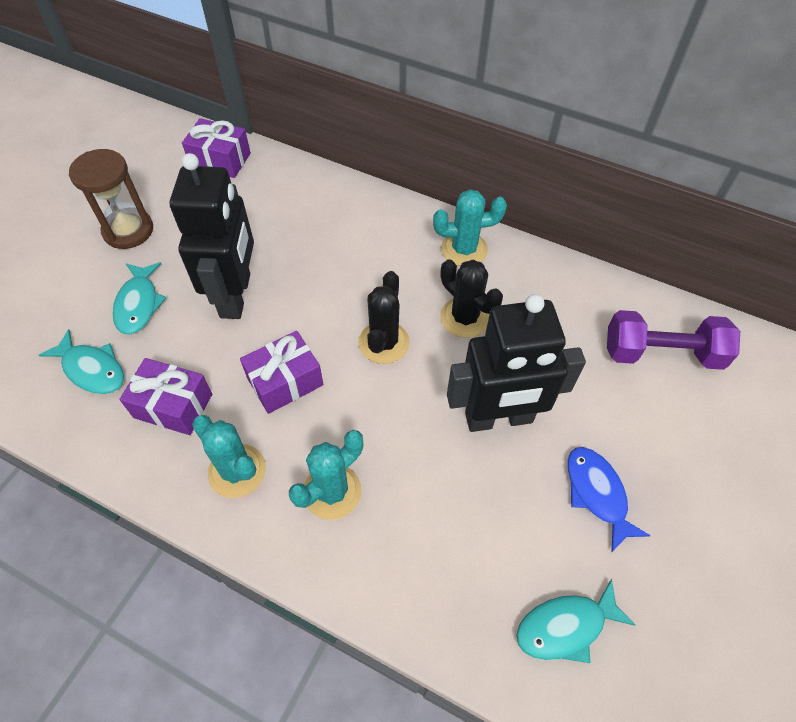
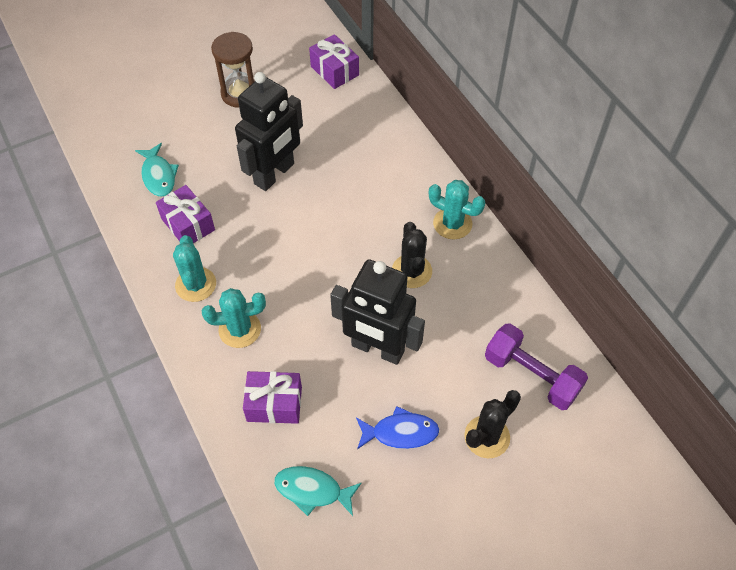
camera: 35 degrees right, 0 degrees up
(138, 304) = (212, 148): turquoise fish -> none
(285, 382) = (263, 247): purple gift -> purple gift (274, 404)
(384, 342) = (343, 257): black cactus -> black cactus (487, 437)
(597, 493) = (400, 432): blue fish -> blue fish turned 75 degrees clockwise

